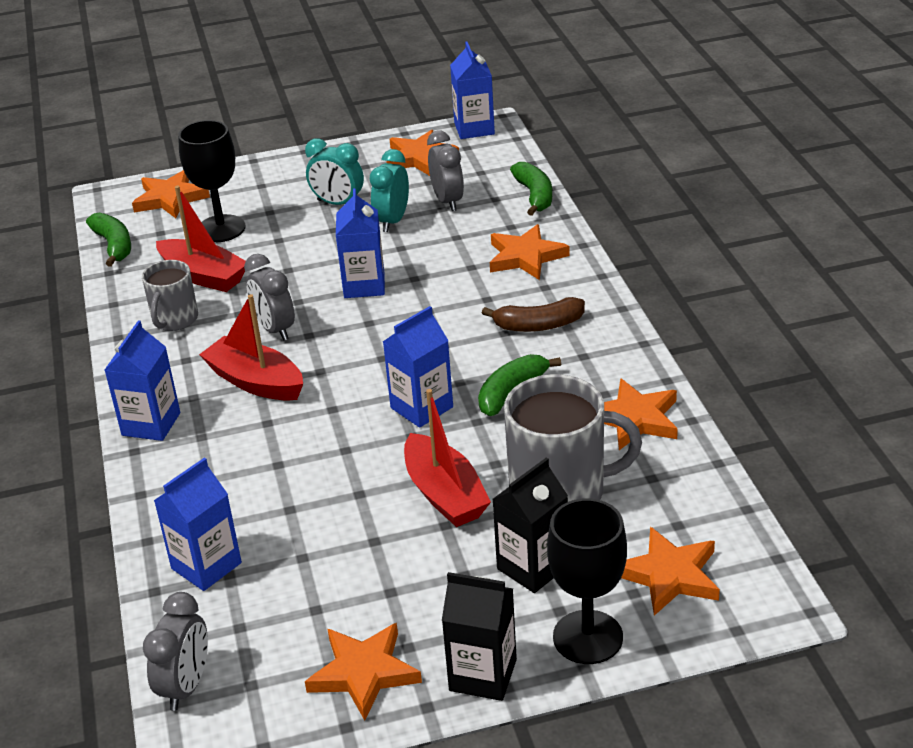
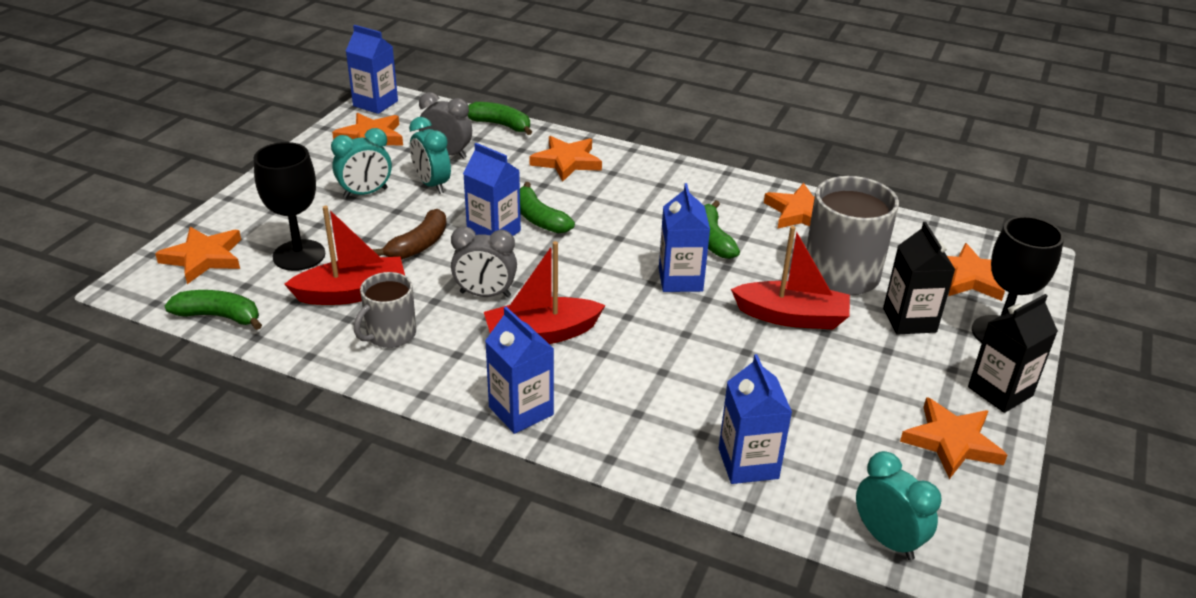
camera: 55 degrees left, 0 degrees up
(174, 319) = (390, 334): grey mug -> grey mug turned 75 degrees clockwise
(186, 686) = (887, 539): grey clock -> turquoise clock
(415, 293) = (539, 219): none -> green banana
(538, 325) = (652, 195): brown banana -> brown banana (419, 245)

